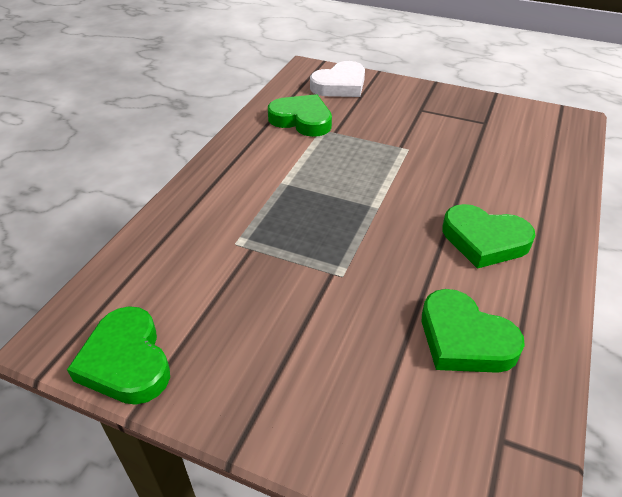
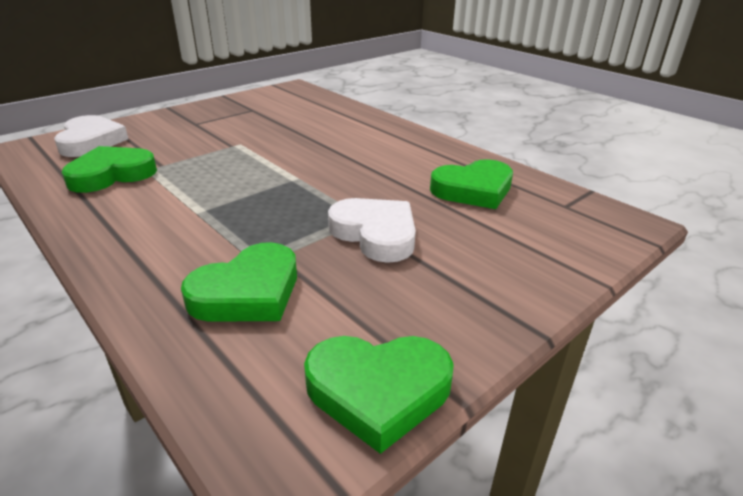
camera: 65 degrees left, 10 degrees down
(319, 291) = (375, 234): none -> white heart
(484, 240) = (383, 152): green heart -> green heart (248, 292)

